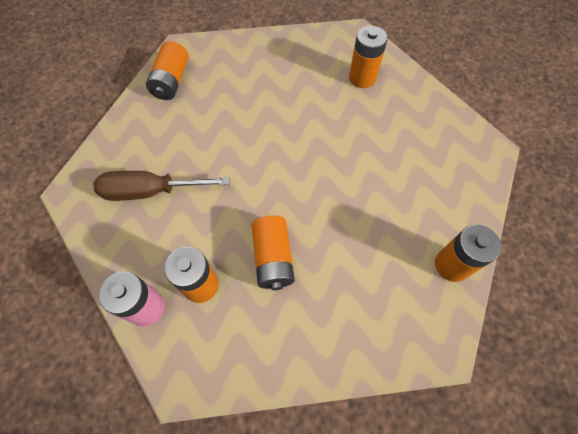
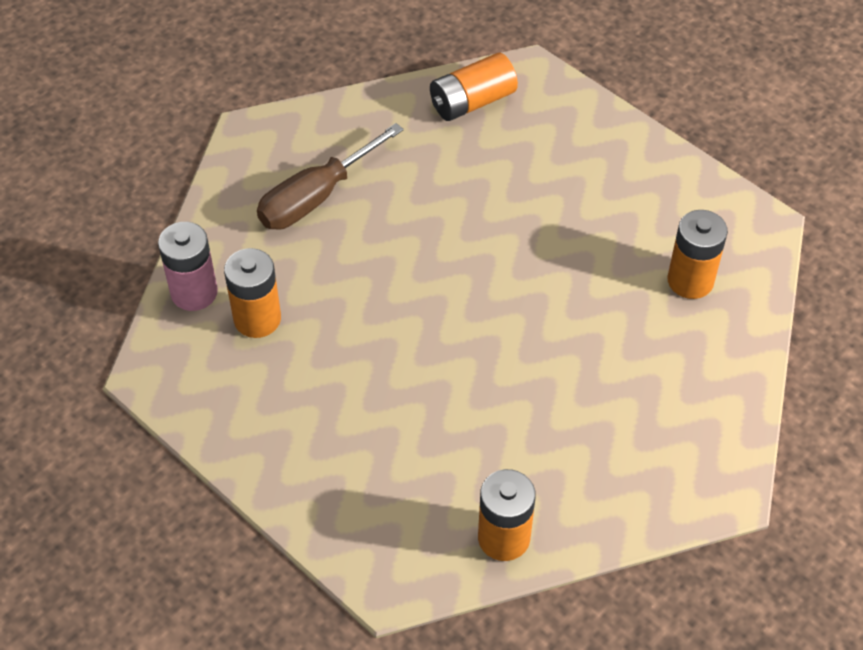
camera: 50 degrees right, 10 degrees down
(151, 191) = (317, 196): brown screwdriver -> brown screwdriver turned 90 degrees counterclockwise
(273, 258) = (345, 360): orange battery -> none

